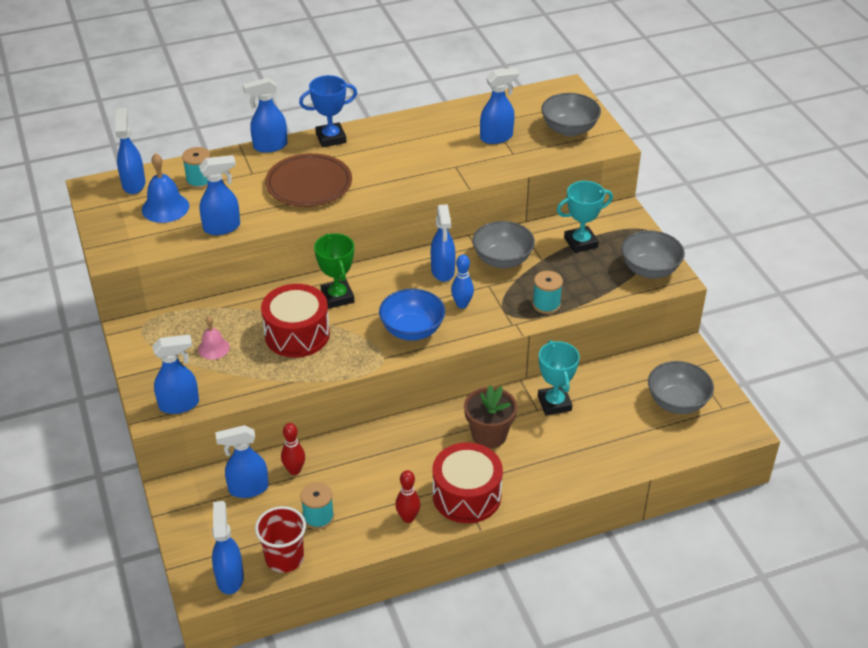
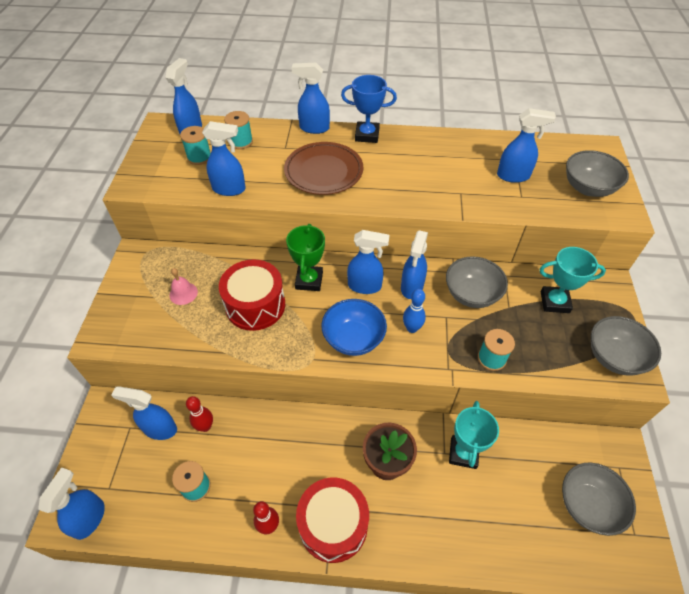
camera: 25 degrees right, 10 degrees up
(165, 207) = (199, 157): blue bell -> turquoise spool
(180, 404) = (122, 339): blue spray bottle -> blue spray bottle (365, 286)
(284, 558) = (143, 519): red cup -> none

